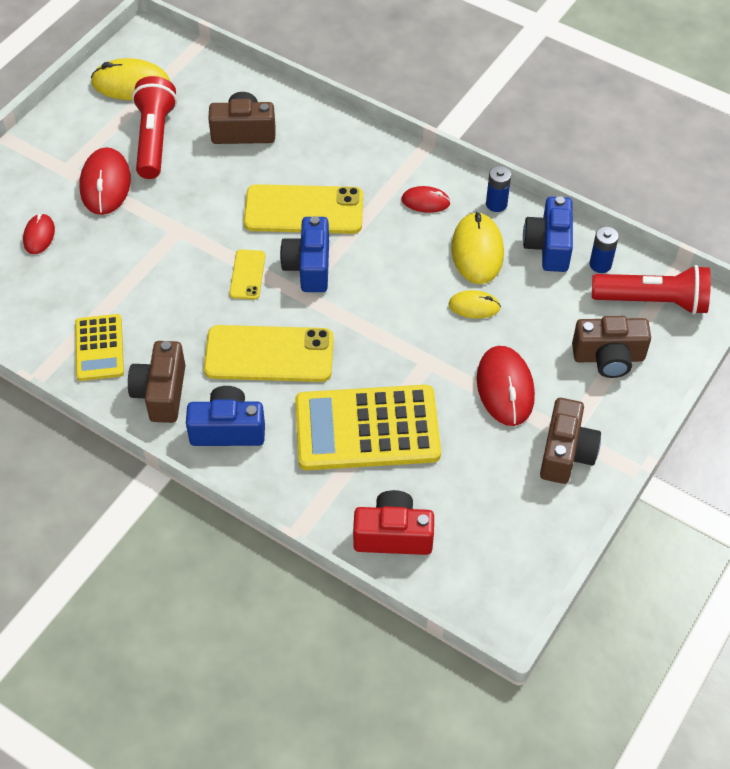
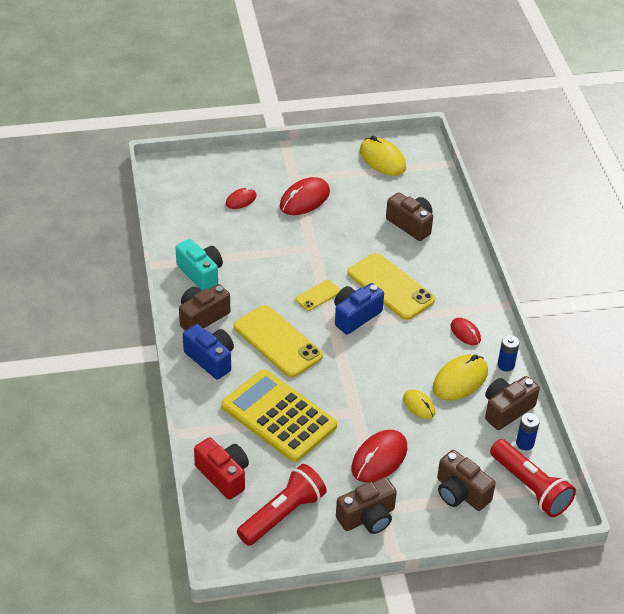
camera: 45 degrees right, 10 degrees down
(99, 348) = (201, 273): yellow calculator -> turquoise camera
(154, 138) = (358, 195): red flashlight -> red flashlight (282, 514)
(548, 246) = (506, 410): blue camera -> brown camera

